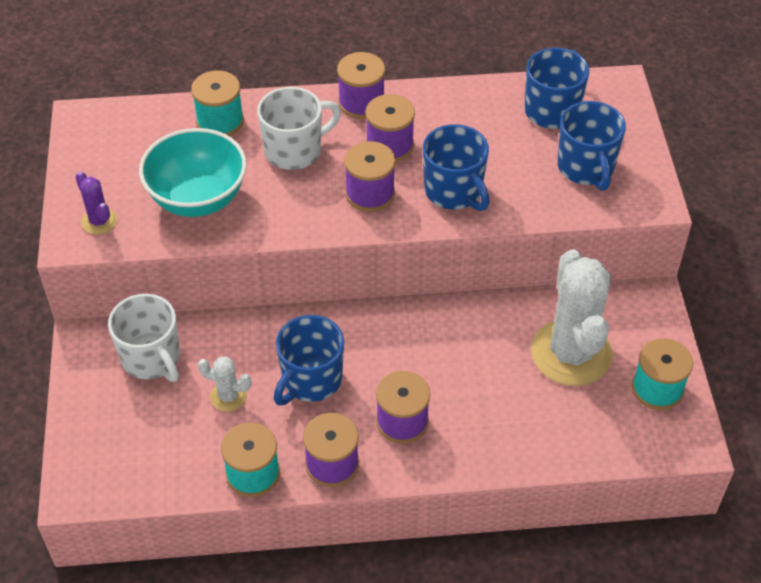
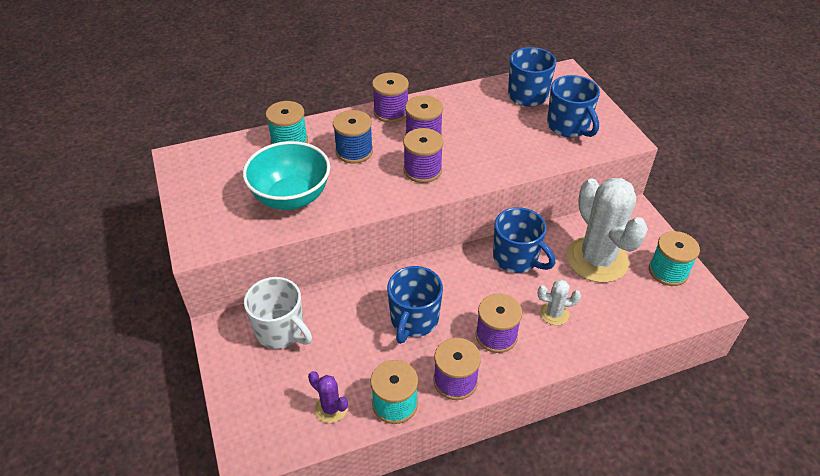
camera: 15 degrees left, 5 degrees down
(99, 221) = (216, 228): purple cactus -> purple cactus (331, 408)
(228, 396) = (353, 347): white cactus -> white cactus (554, 314)
(295, 151) = (354, 151): white mug -> blue spool
(454, 192) = (483, 158): blue mug -> blue mug (516, 258)

